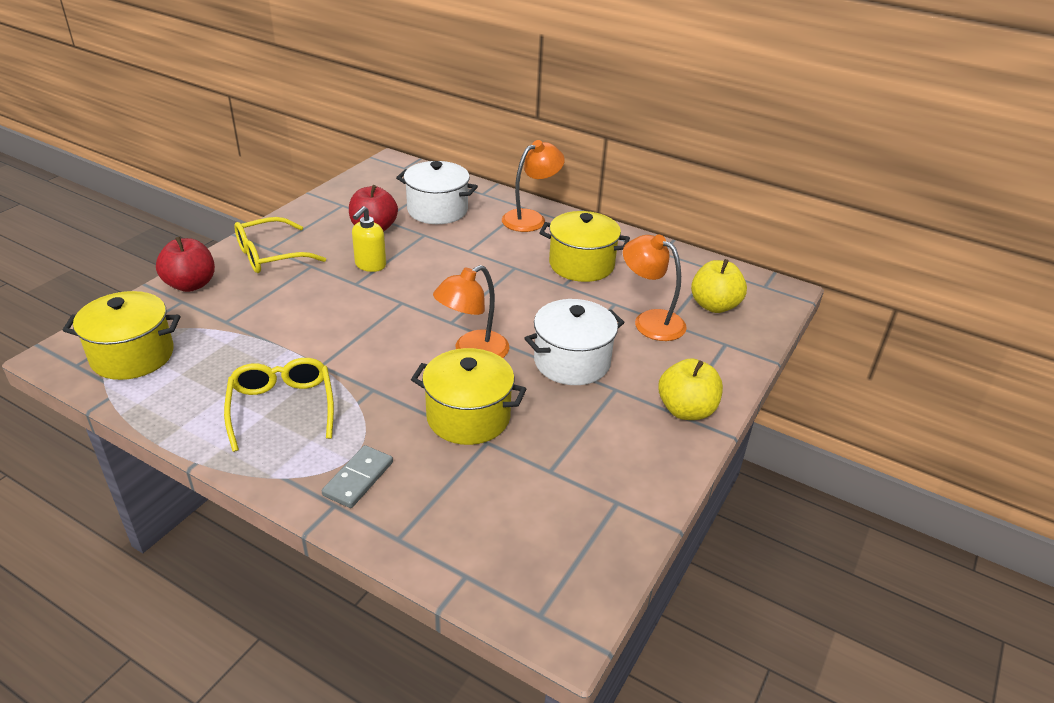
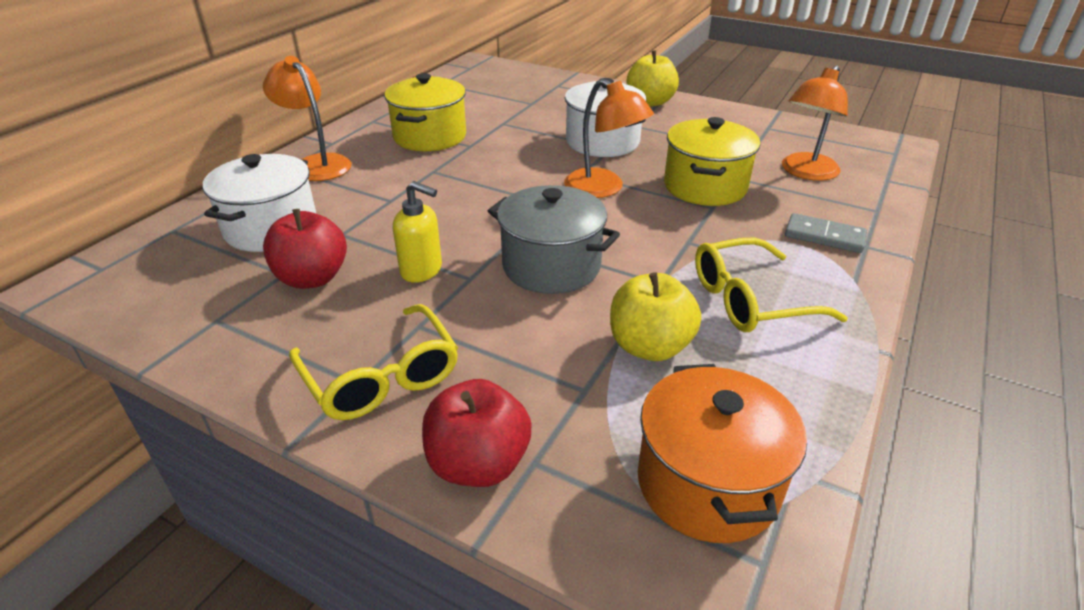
camera: 90 degrees left, 0 degrees up
(132, 356) = (707, 483): yellow pot -> orange pot
(358, 317) = (551, 266): none -> grey pot
(650, 321) = (530, 110): orange lamp -> orange lamp (805, 172)
(714, 306) = (502, 86): yellow apple -> yellow apple (649, 346)

